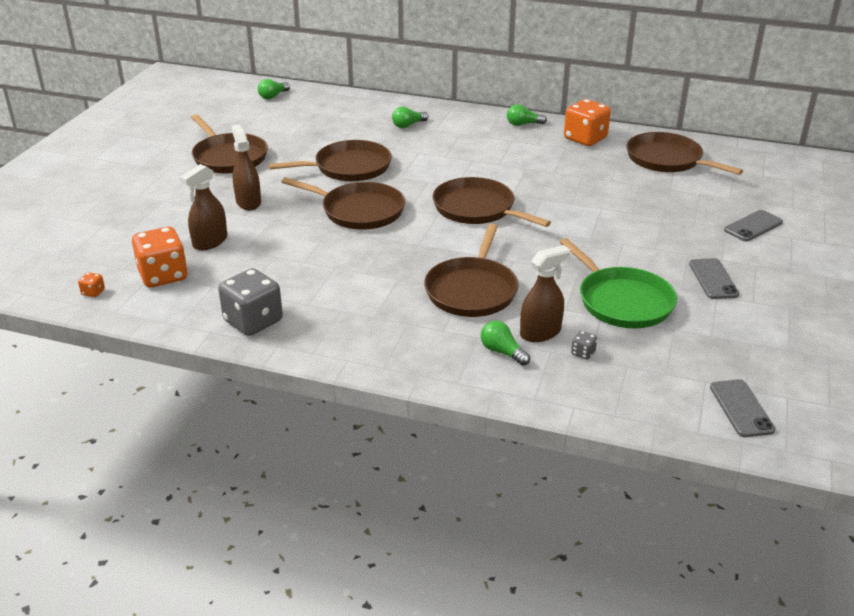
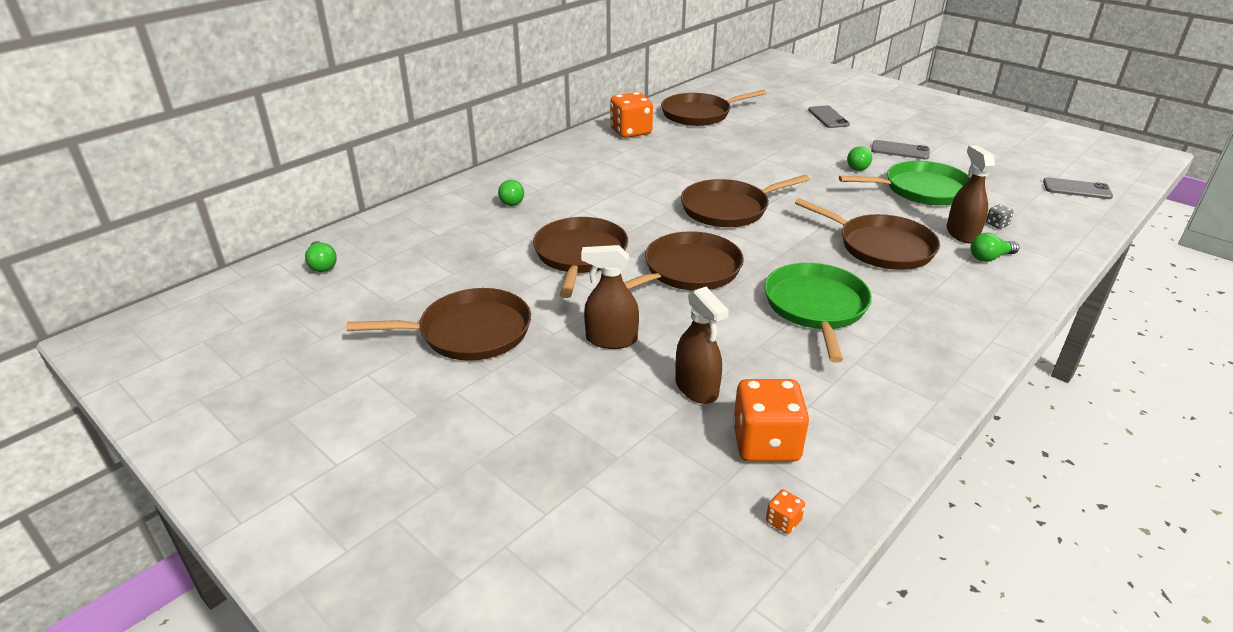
camera: 65 degrees left, 0 degrees up
(253, 321) = (901, 388): grey dice -> none
(343, 271) = (816, 307): none -> green pan
(523, 124) = (573, 148): green light bulb -> green light bulb (858, 166)

